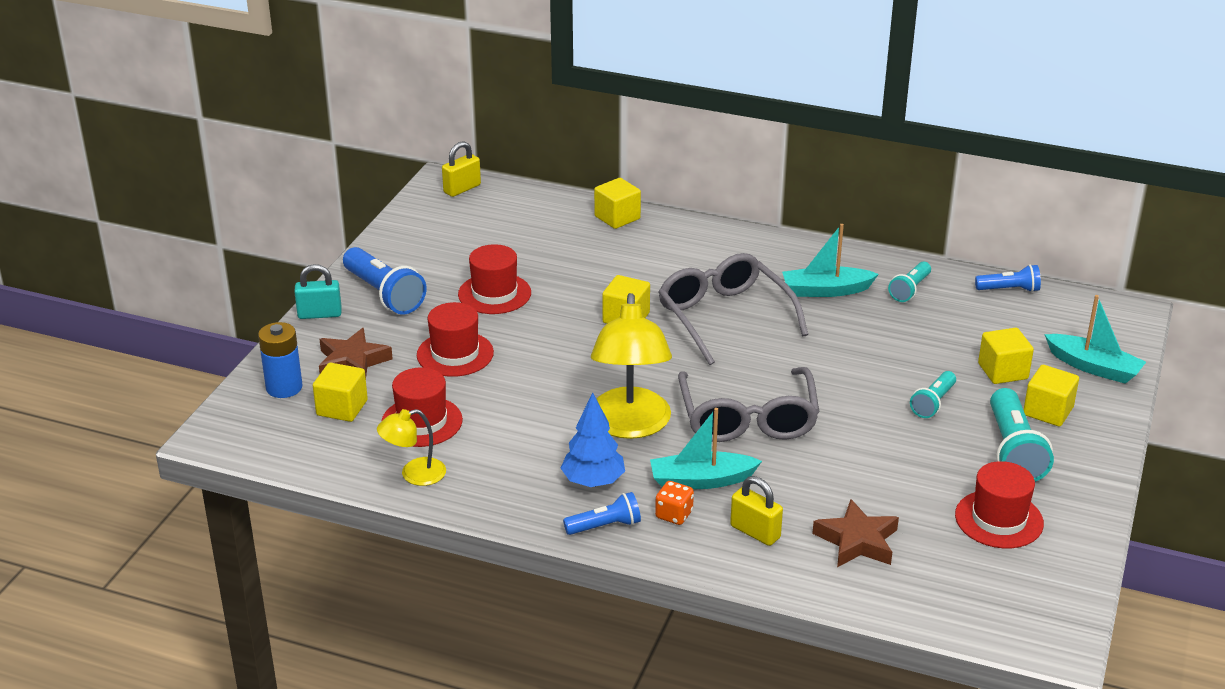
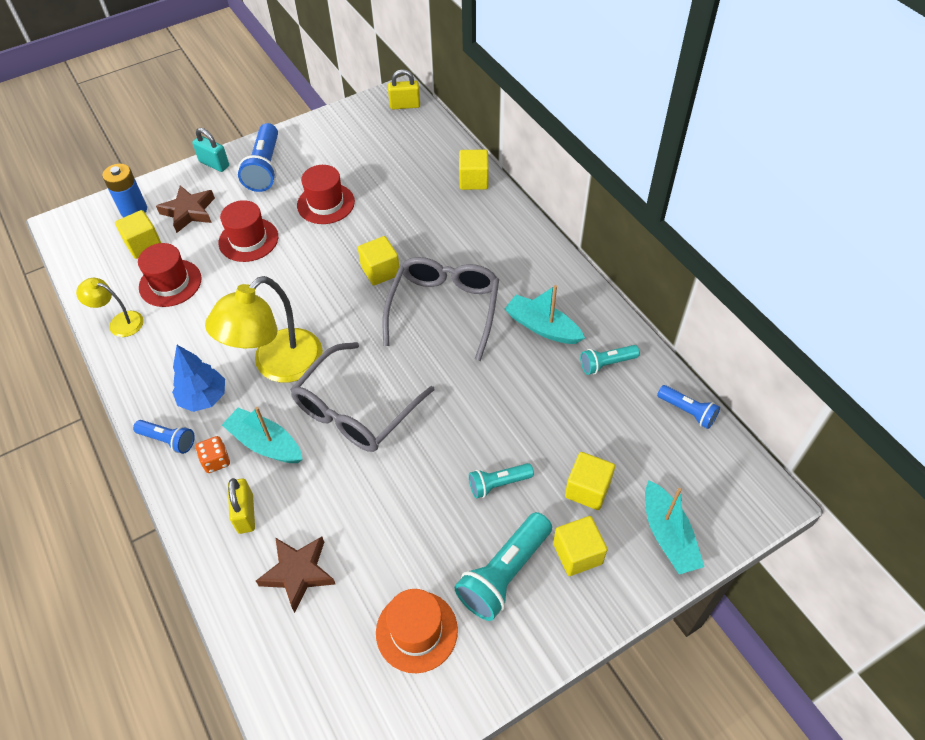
camera: 40 degrees right, 20 degrees up
(999, 519) = (416, 631): red hat -> orange hat

